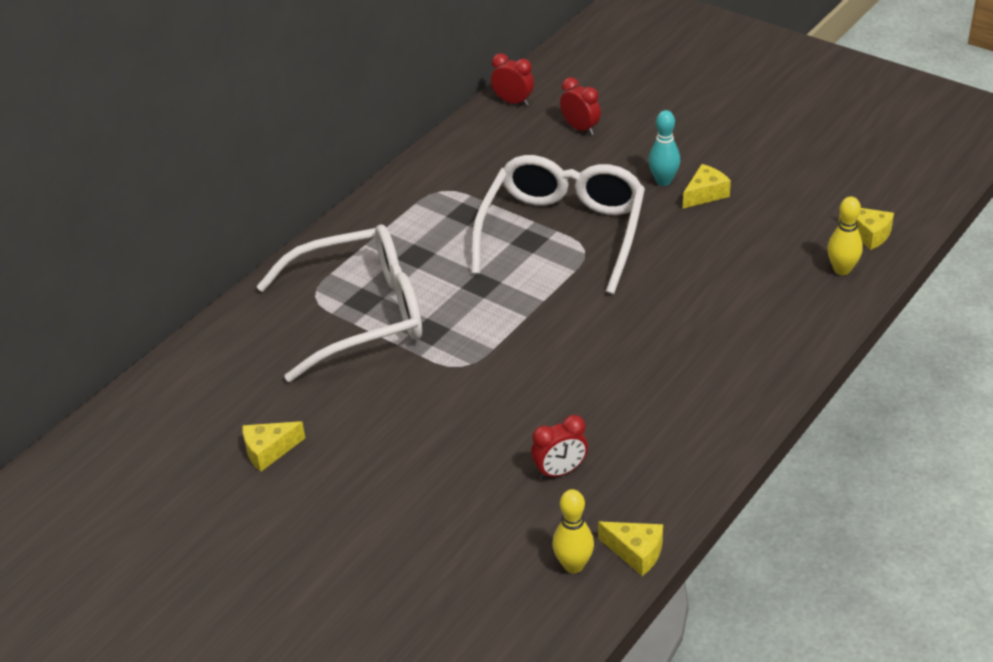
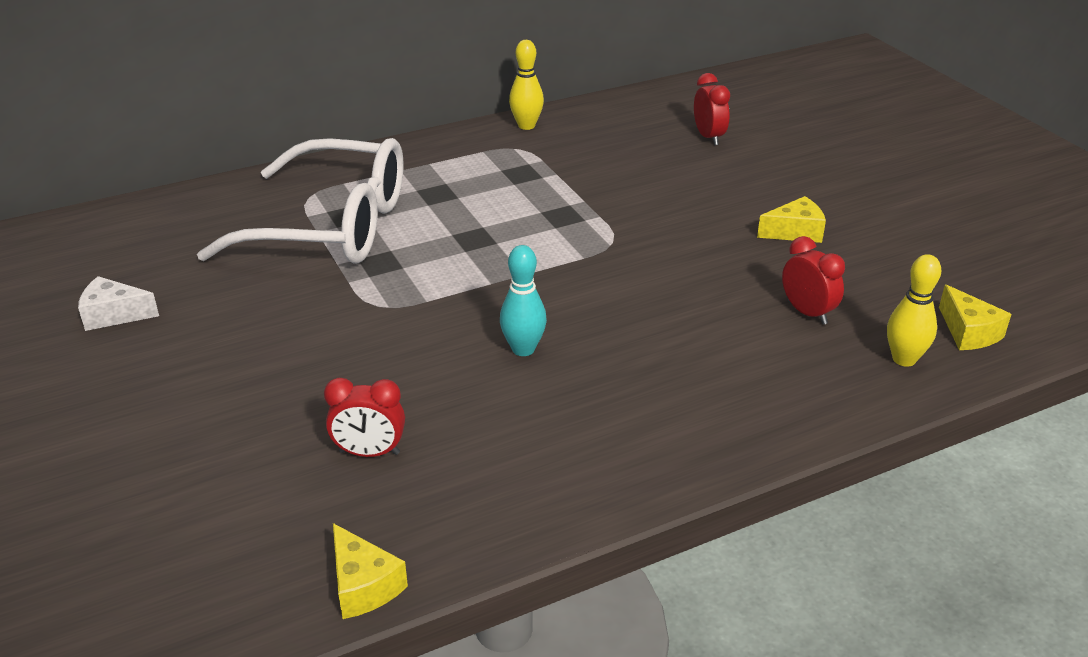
camera: 25 degrees right, 5 degrees down
(269, 451) = (114, 315): yellow cheese -> white cheese
(513, 102) = (660, 98): red clock -> red clock (807, 313)
(562, 232) = (604, 219): white glasses -> none
(573, 565) = (278, 567): yellow bowling pin -> yellow bowling pin (526, 126)
(663, 181) = (757, 206): turquoise bowling pin -> turquoise bowling pin (523, 349)

